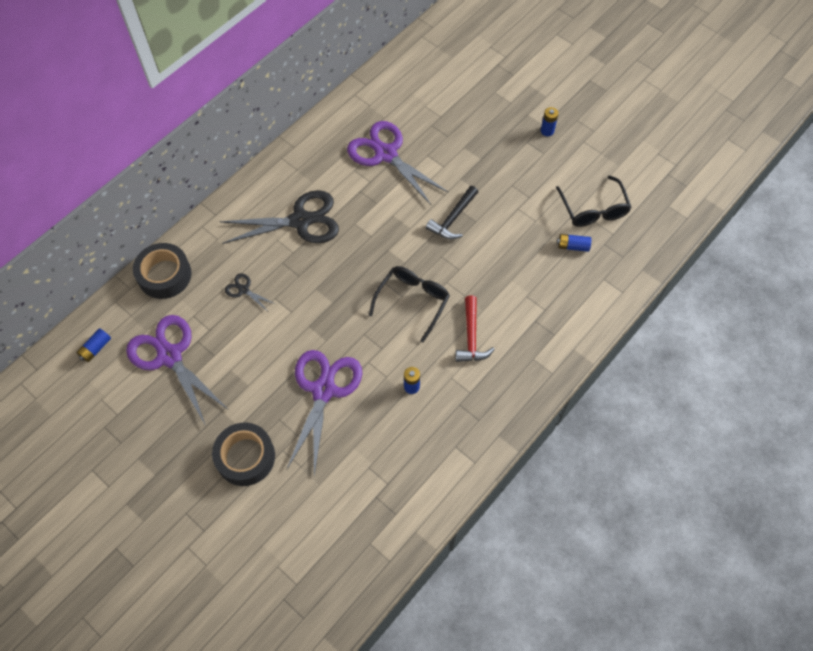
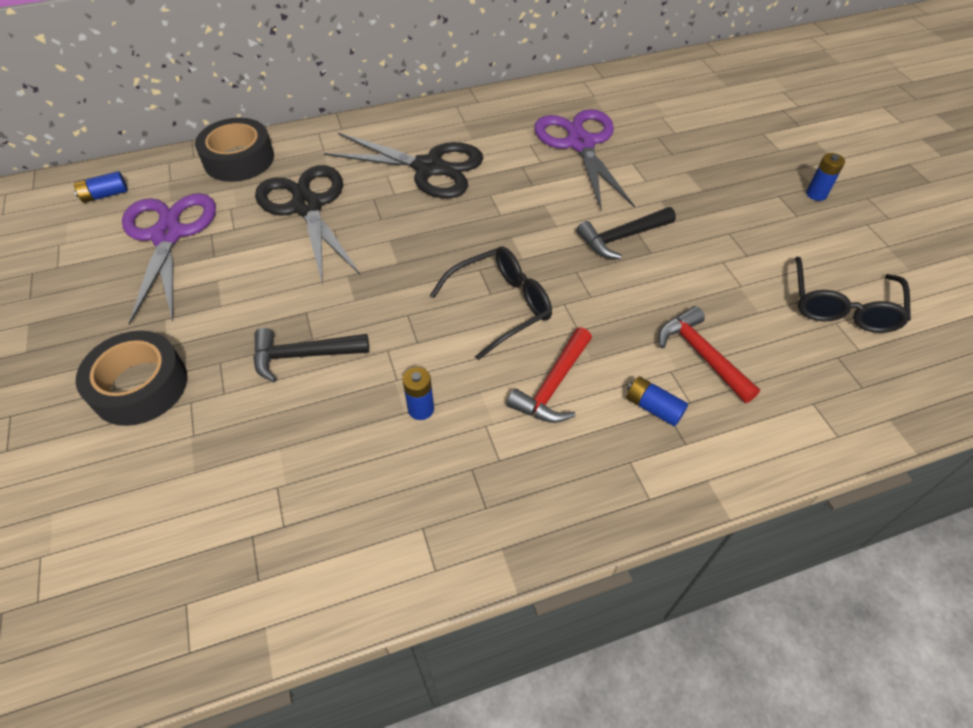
camera: 30 degrees right, 10 degrees down
(243, 290) = (307, 206): black scissors -> black scissors, size x2.27
(324, 390) = (303, 355): purple scissors -> black hammer
(536, 278) = (701, 355): none -> red hammer
(573, 246) = (783, 339): blue battery -> blue battery (653, 407)

